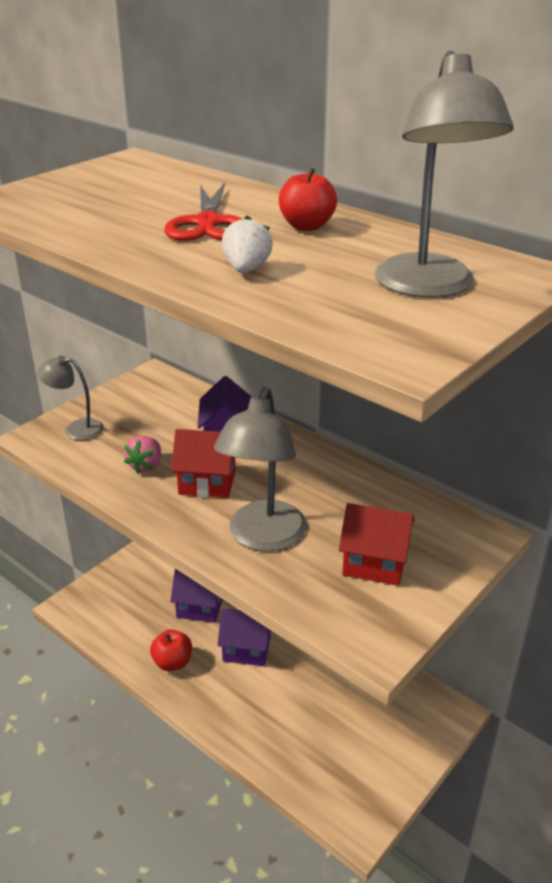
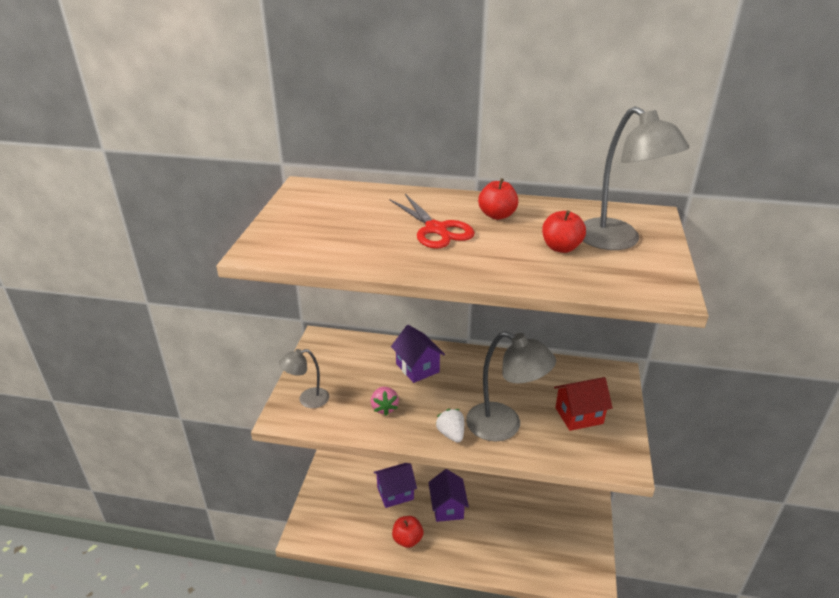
camera: 30 degrees left, 0 degrees up
(207, 482) = (435, 403): red house -> none
(246, 269) = (509, 258): white strawberry -> white strawberry (451, 434)
(246, 649) = (447, 507): purple house -> purple house turned 75 degrees counterclockwise
(263, 537) = (504, 426): grey lamp -> grey lamp turned 45 degrees counterclockwise
(334, 275) = (561, 248): none -> red apple

